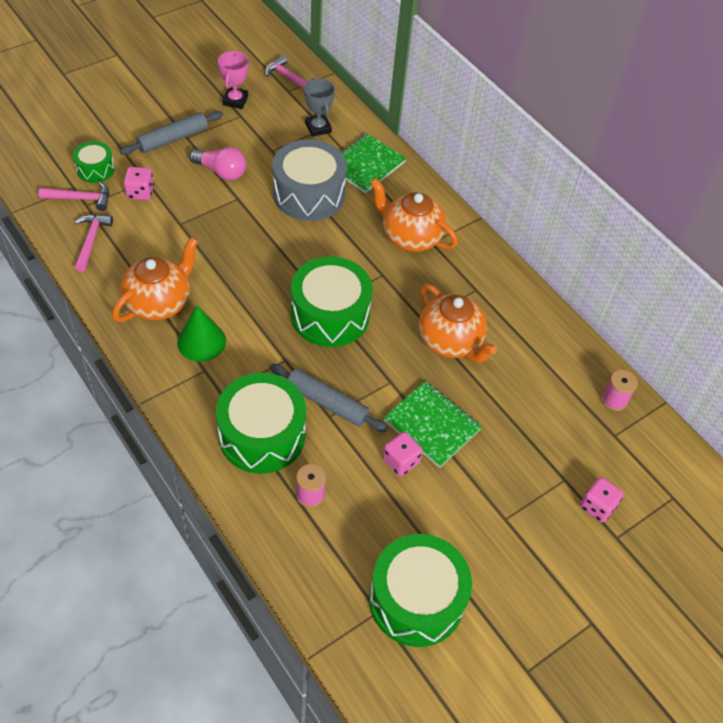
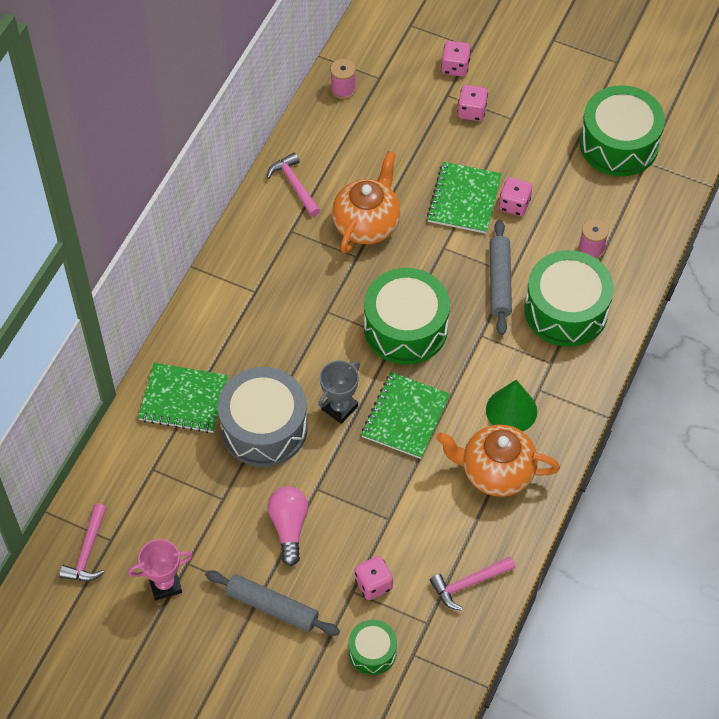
camera: 115 degrees left, 5 degrees up
(81, 199) = (422, 634): pink hammer -> pink hammer (294, 185)
(252, 274) = (405, 417): none -> green notebook
(318, 128) = (155, 474): grey trophy -> grey trophy (339, 407)
(410, 237) = (261, 311): orange teapot -> none
(532, 489) = (472, 111): none -> pink dice

